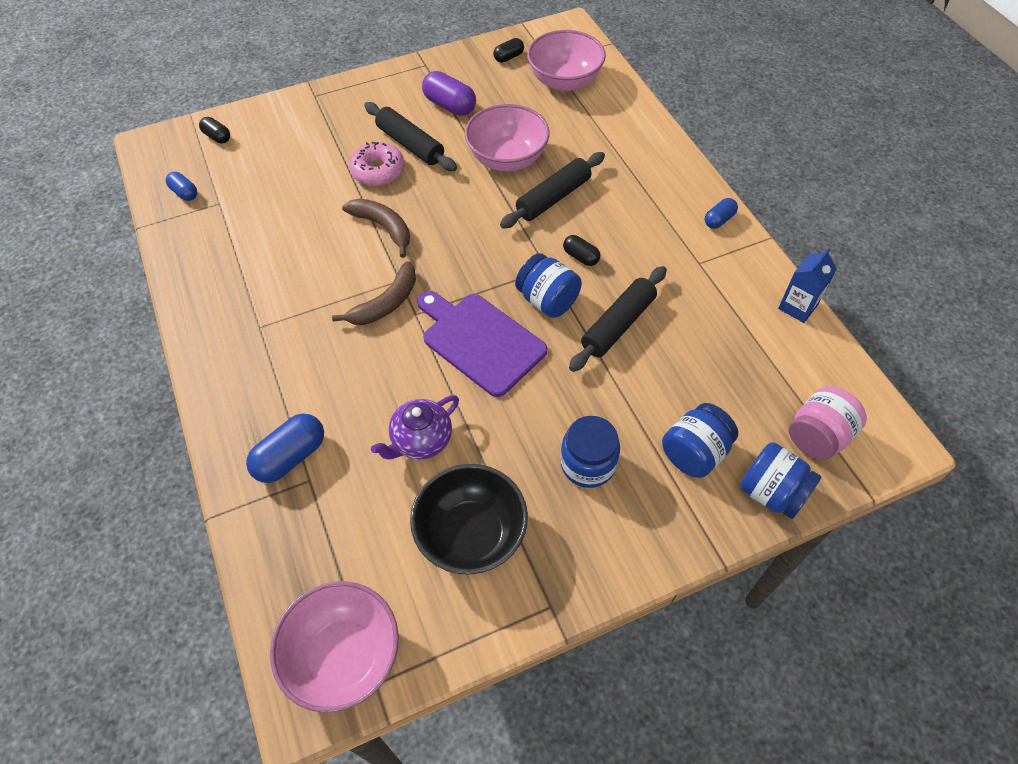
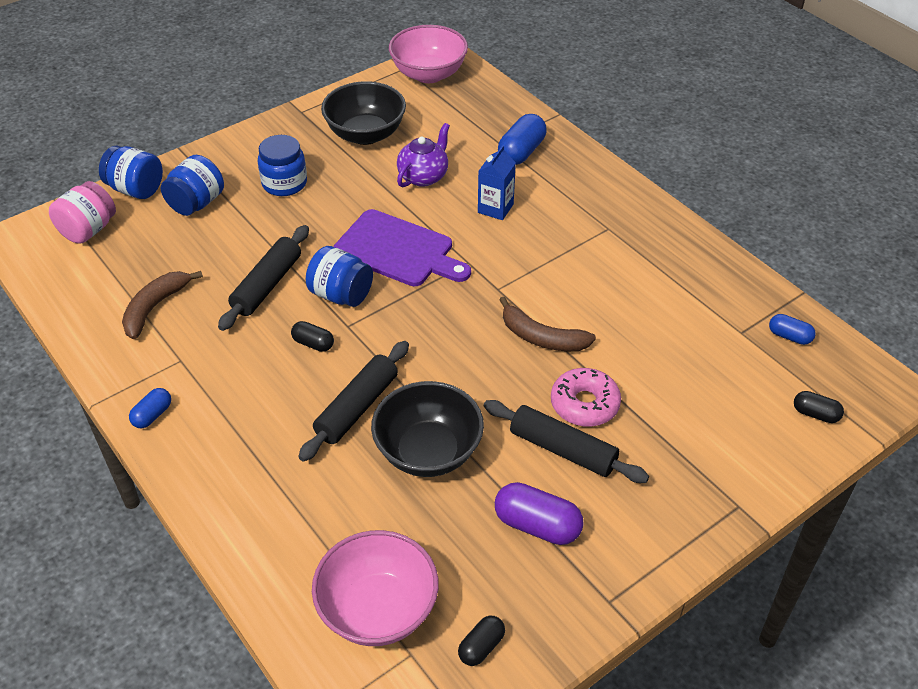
camera: 165 degrees right, 10 degrees down
(386, 303) = (501, 266): brown banana -> brown banana (155, 308)
(507, 159) = (428, 452): pink bowl -> black bowl
(797, 307) = (79, 332): blue carton -> blue carton (495, 208)

